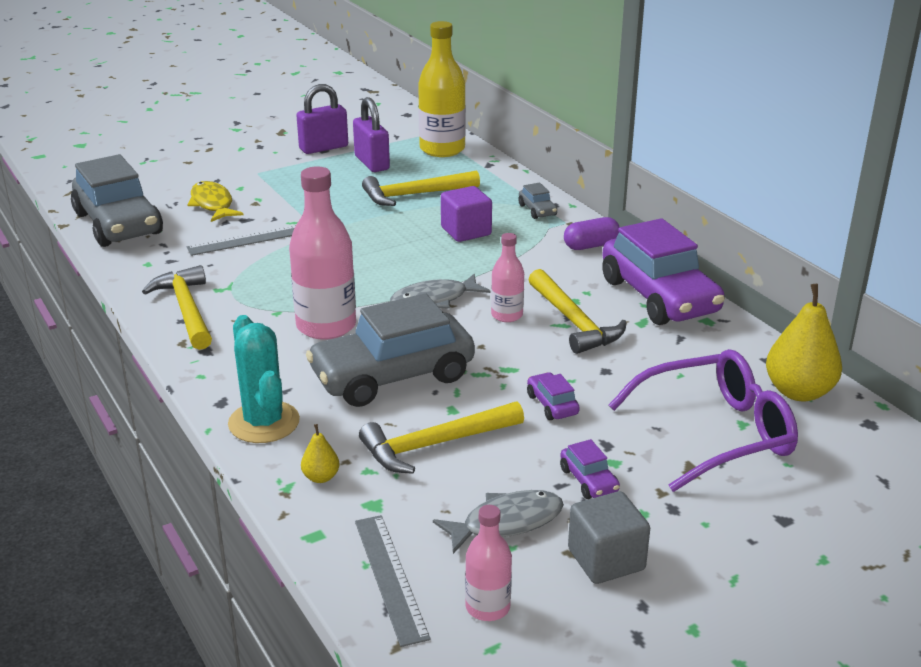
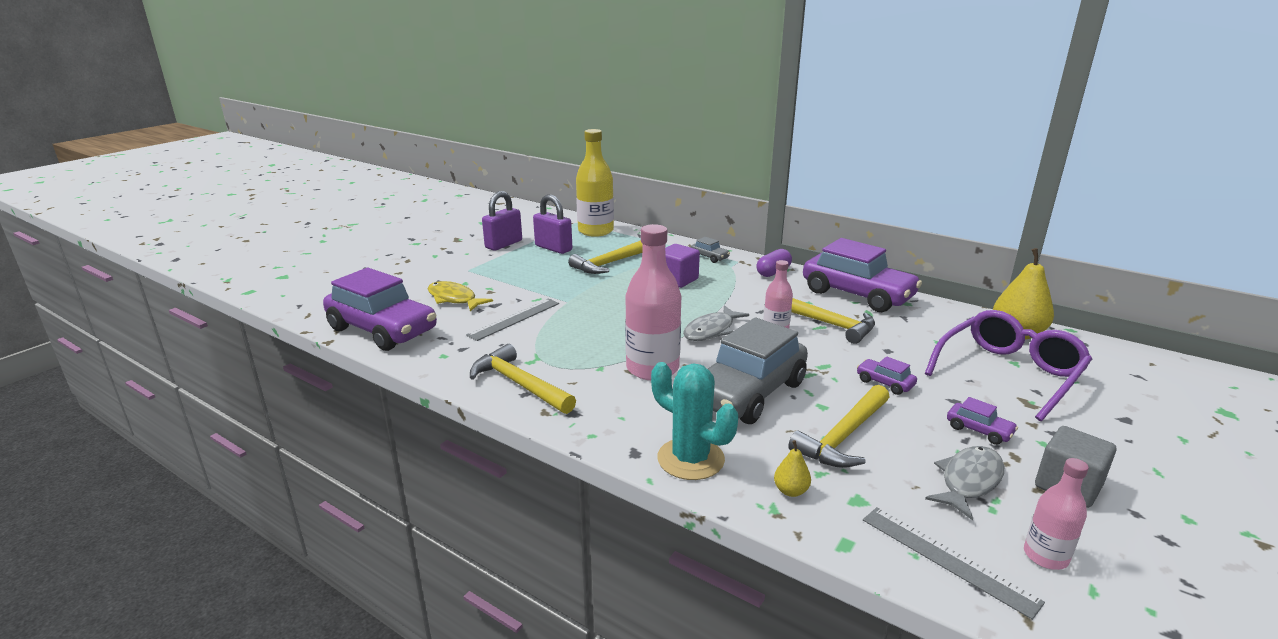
camera: 25 degrees left, 5 degrees down
(118, 224) = (382, 330): grey car -> purple car

